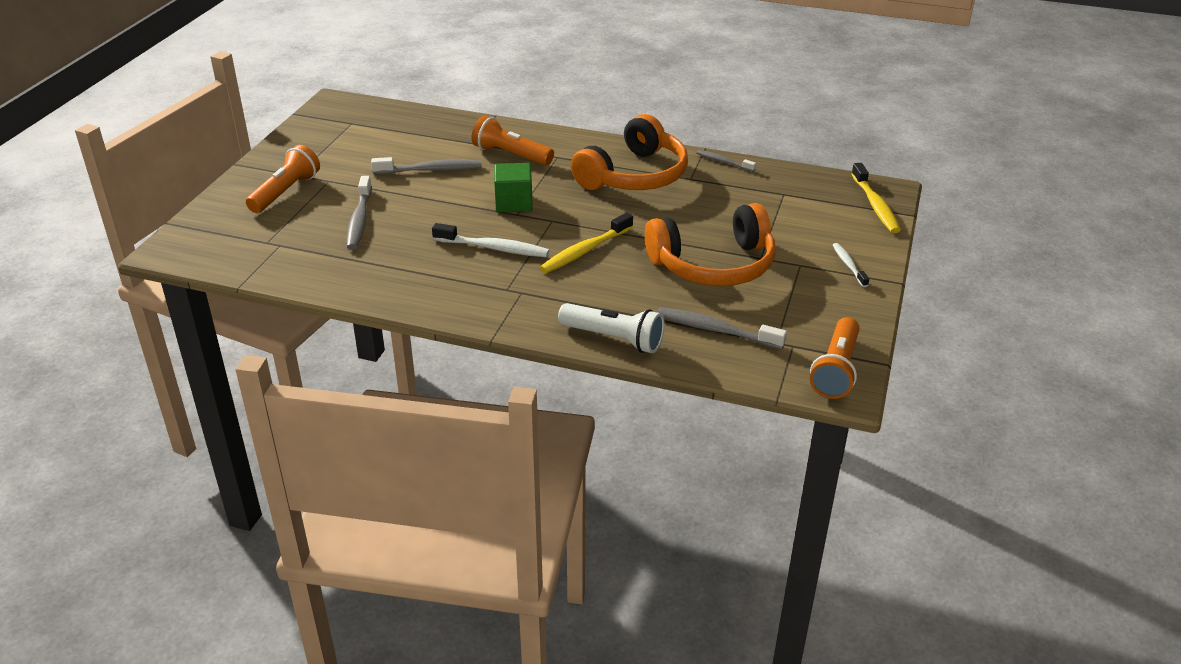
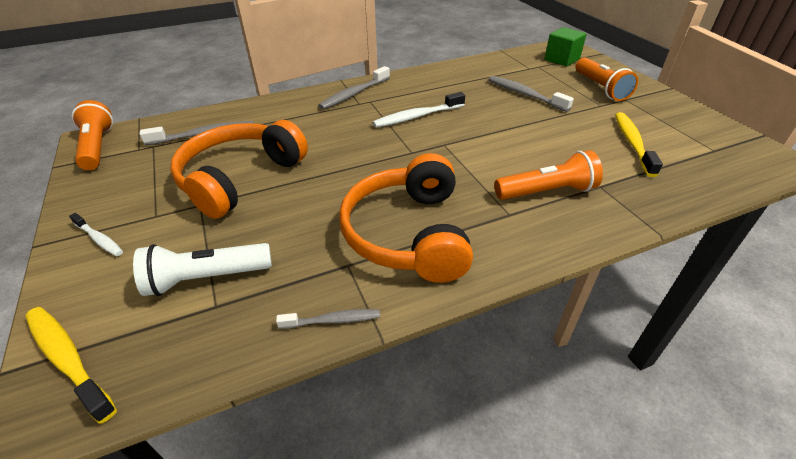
camera: 140 degrees right, 5 degrees up
(431, 170) = (567, 144): grey toothbrush -> grey toothbrush (354, 94)
(514, 203) = (461, 151): green cube -> green cube (561, 59)
(585, 251) = (354, 142): yellow toothbrush -> yellow toothbrush (632, 143)
(613, 339) = (271, 105): white flashlight -> white flashlight (207, 278)

